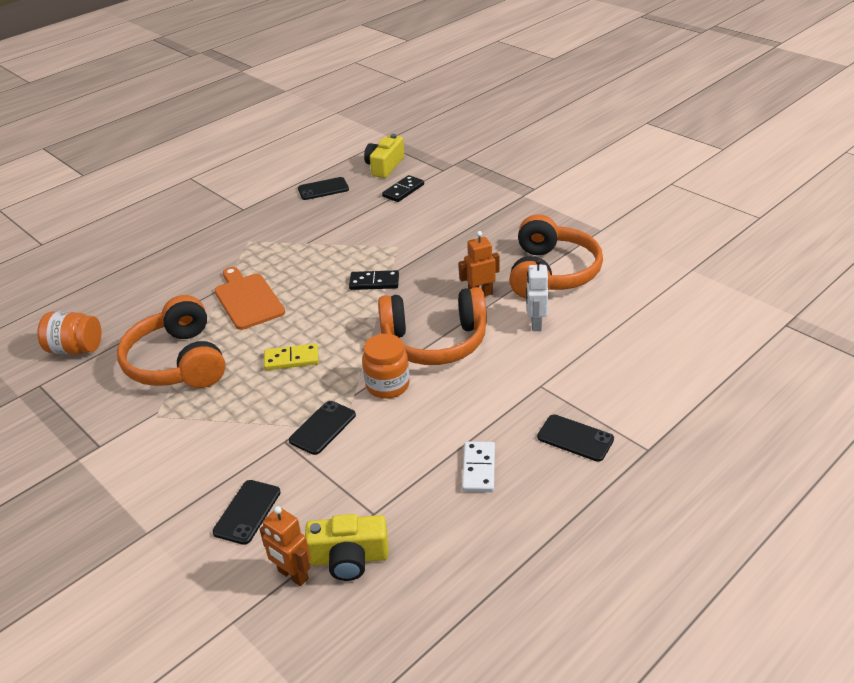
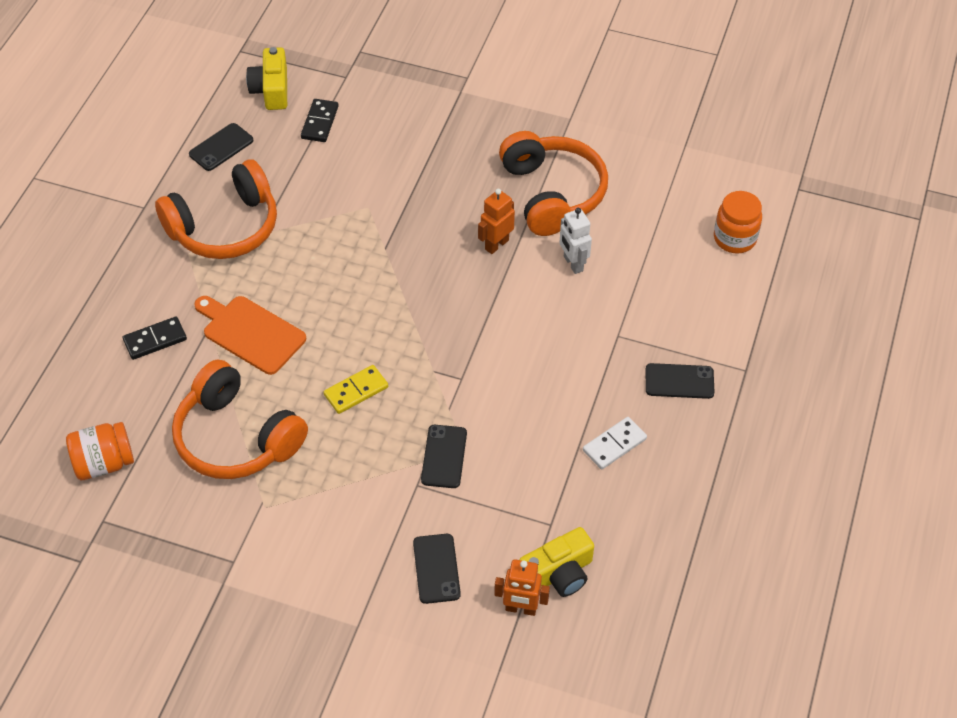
camera: 30 degrees left, 15 degrees up
(374, 282) = (375, 265): black domino -> black domino (155, 340)
(387, 385) = (474, 387): orange jar -> orange jar (734, 238)
(434, 341) = (487, 319): orange headphones -> orange headphones (225, 227)
(478, 469) = (614, 444): white domino -> white domino turned 75 degrees clockwise

